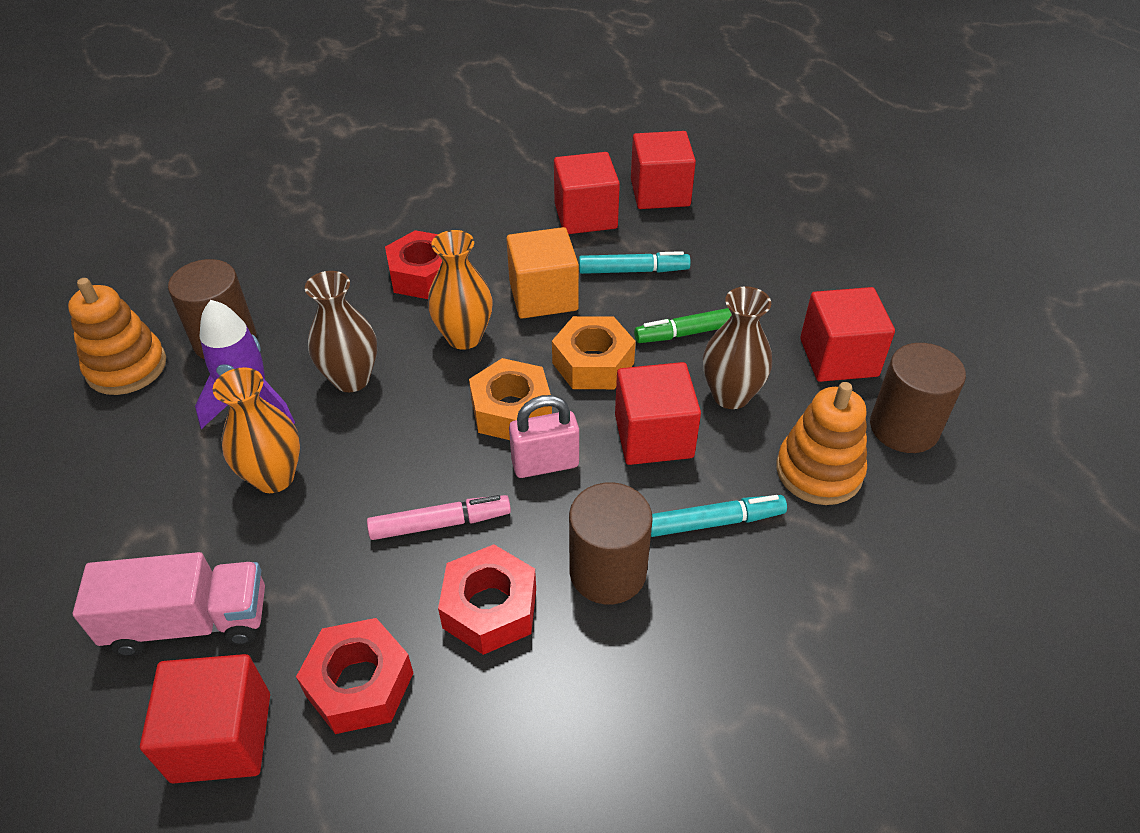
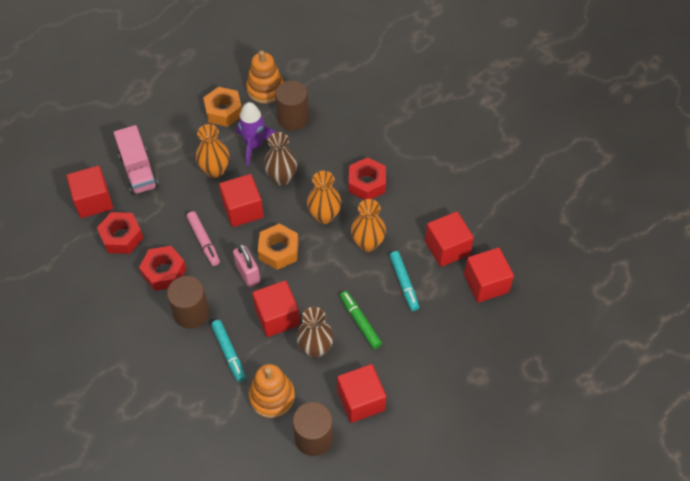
camera: 75 degrees right, 10 degrees up
(394, 448) = (243, 209): none -> red cube
(543, 296) = (367, 243): orange cube -> orange vase
(593, 363) = (321, 279): orange nut -> orange nut (223, 111)

